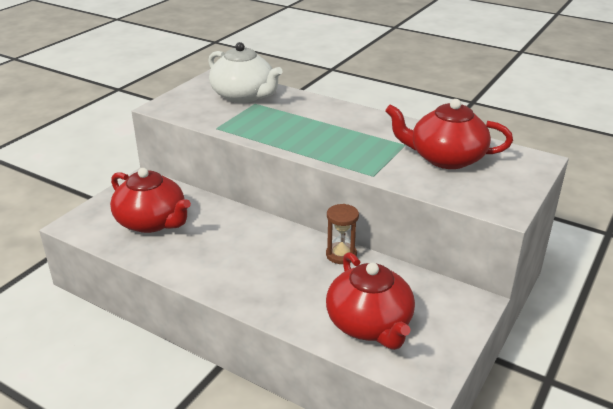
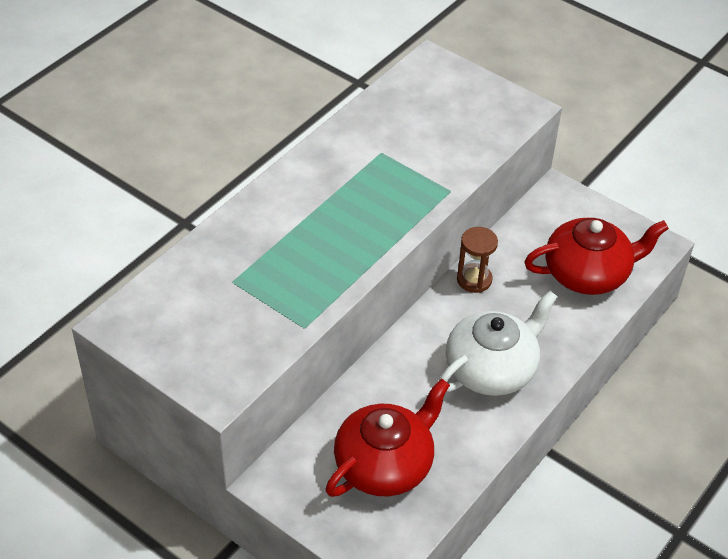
camera: 85 degrees left, 15 degrees up
(244, 96) = (203, 292): white teapot -> white teapot (492, 369)
(445, 158) = (419, 126): red teapot -> none

